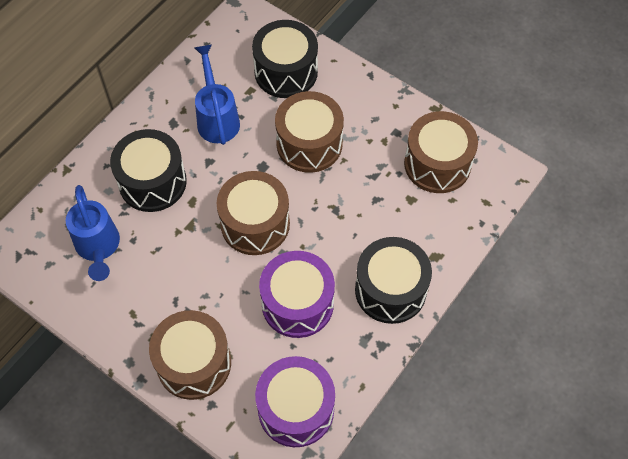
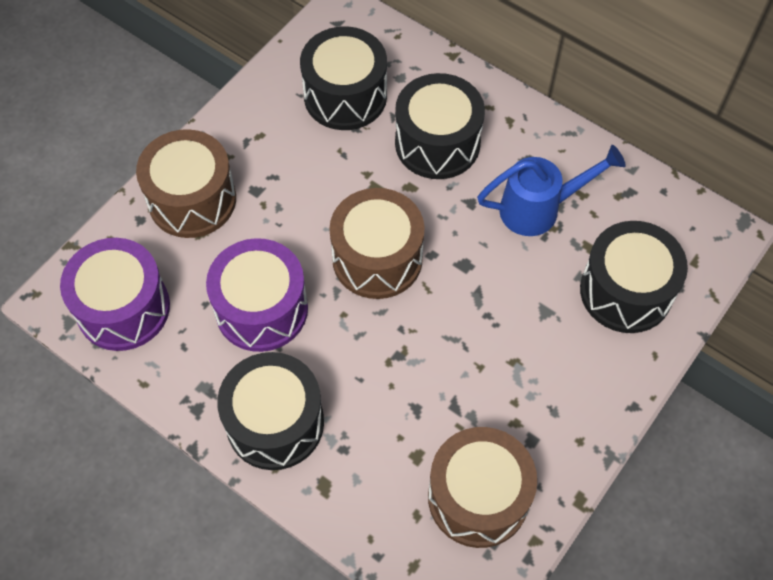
camera: 90 degrees right, 0 degrees up
(98, 248) = (345, 96): blue watering can -> black drum
(309, 144) = (504, 322): brown drum -> none

